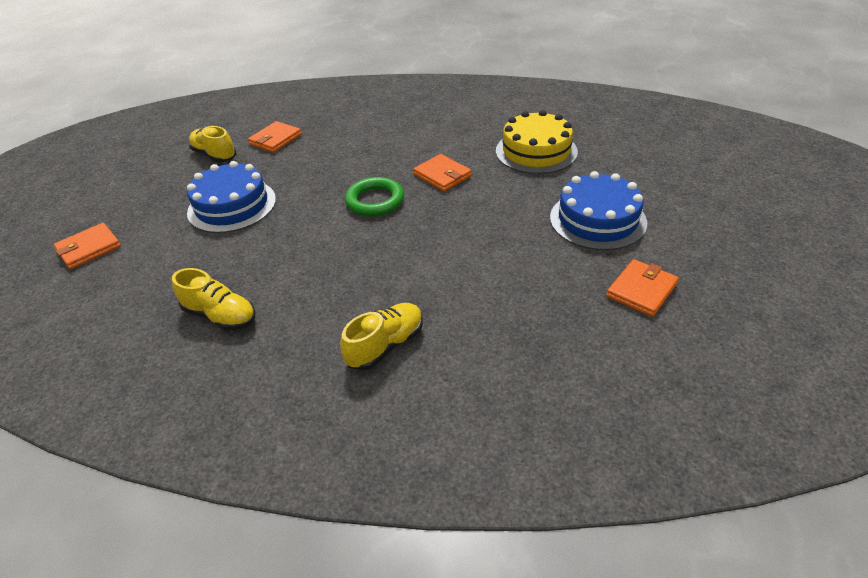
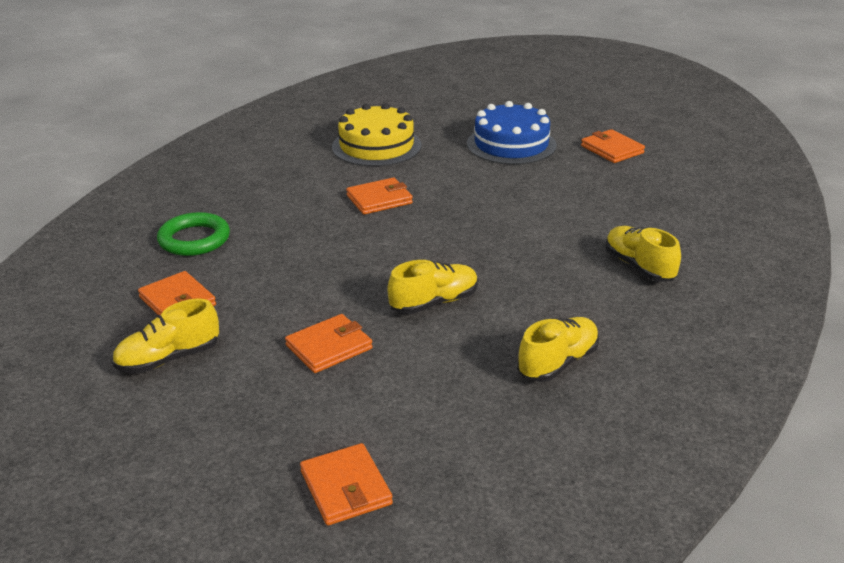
camera: 75 degrees left, 10 degrees down
(232, 206) = (329, 347): blue cake -> orange wallet
(295, 236) = (434, 303): none -> yellow shoe
(375, 201) = (398, 244): green ring -> green ring (194, 239)

